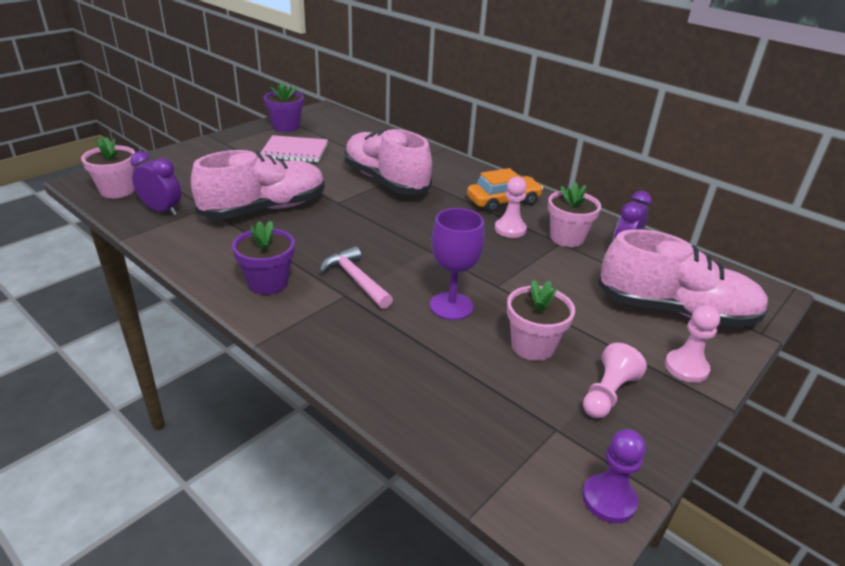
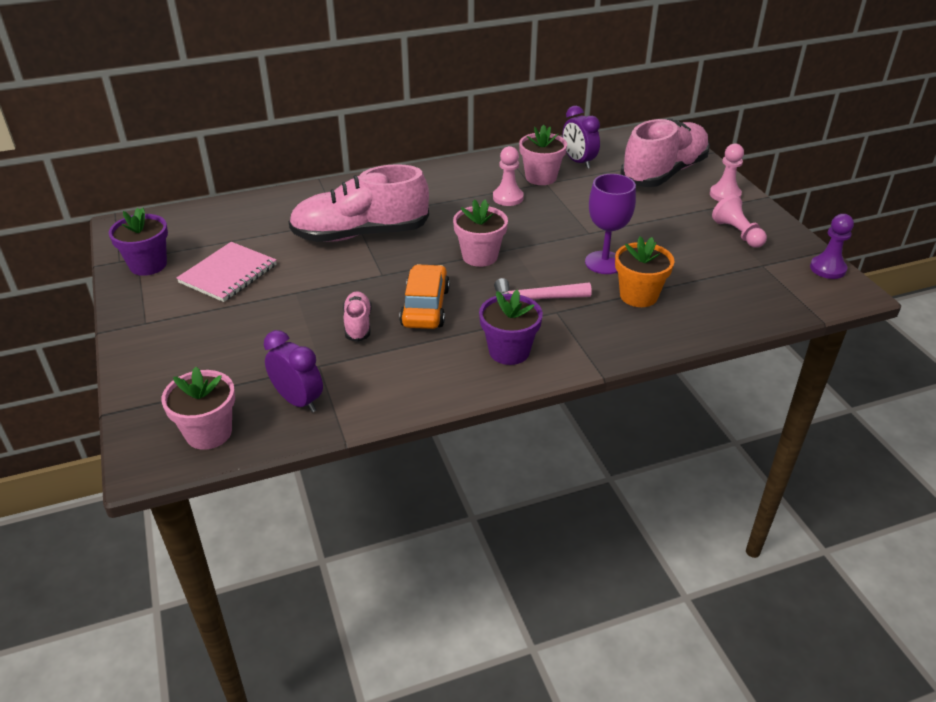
camera: 60 degrees left, 5 degrees up
(162, 210) = (298, 401): purple clock -> purple clock turned 75 degrees clockwise
(265, 209) = (358, 324): pink shoe -> pink shoe, size x0.45
(409, 340) = (638, 296): none -> orange flower pot
(503, 201) = (457, 185): orange car -> orange car (425, 307)
(532, 346) = (674, 244): pink flower pot -> pink flower pot (480, 256)

